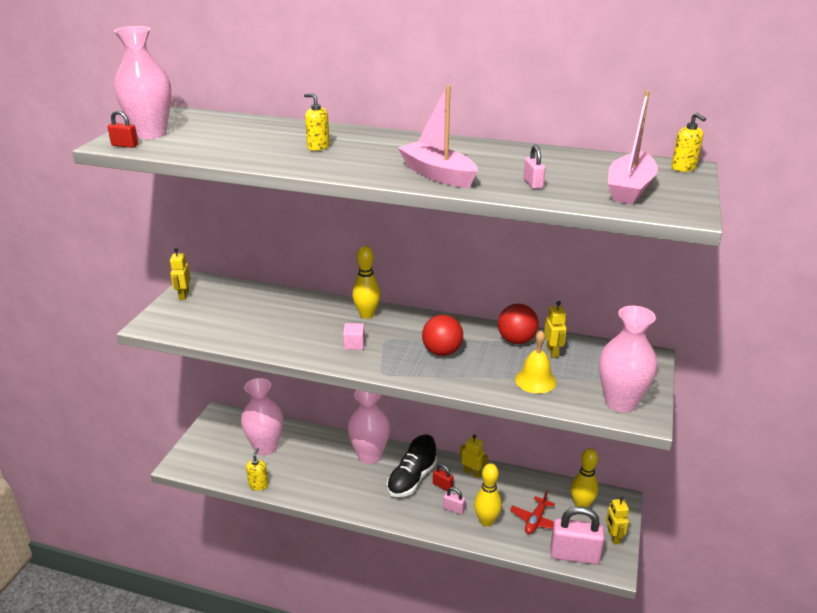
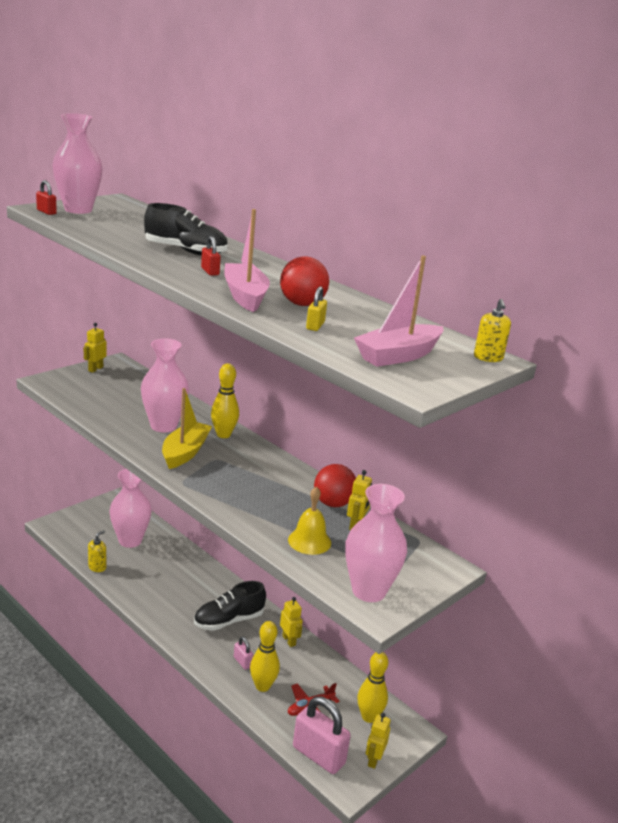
camera: 25 degrees right, 5 degrees down
(318, 147) = (186, 251): yellow soap dispenser -> black shoe
(354, 344) = (185, 452): pink cube -> yellow boat
(369, 456) = (210, 585): pink vase -> pink vase (163, 426)
(442, 352) = (253, 486): red ball -> red ball (302, 304)
(442, 486) = (251, 638): red padlock -> red padlock (210, 271)
(533, 184) = (315, 326): pink padlock -> yellow padlock

